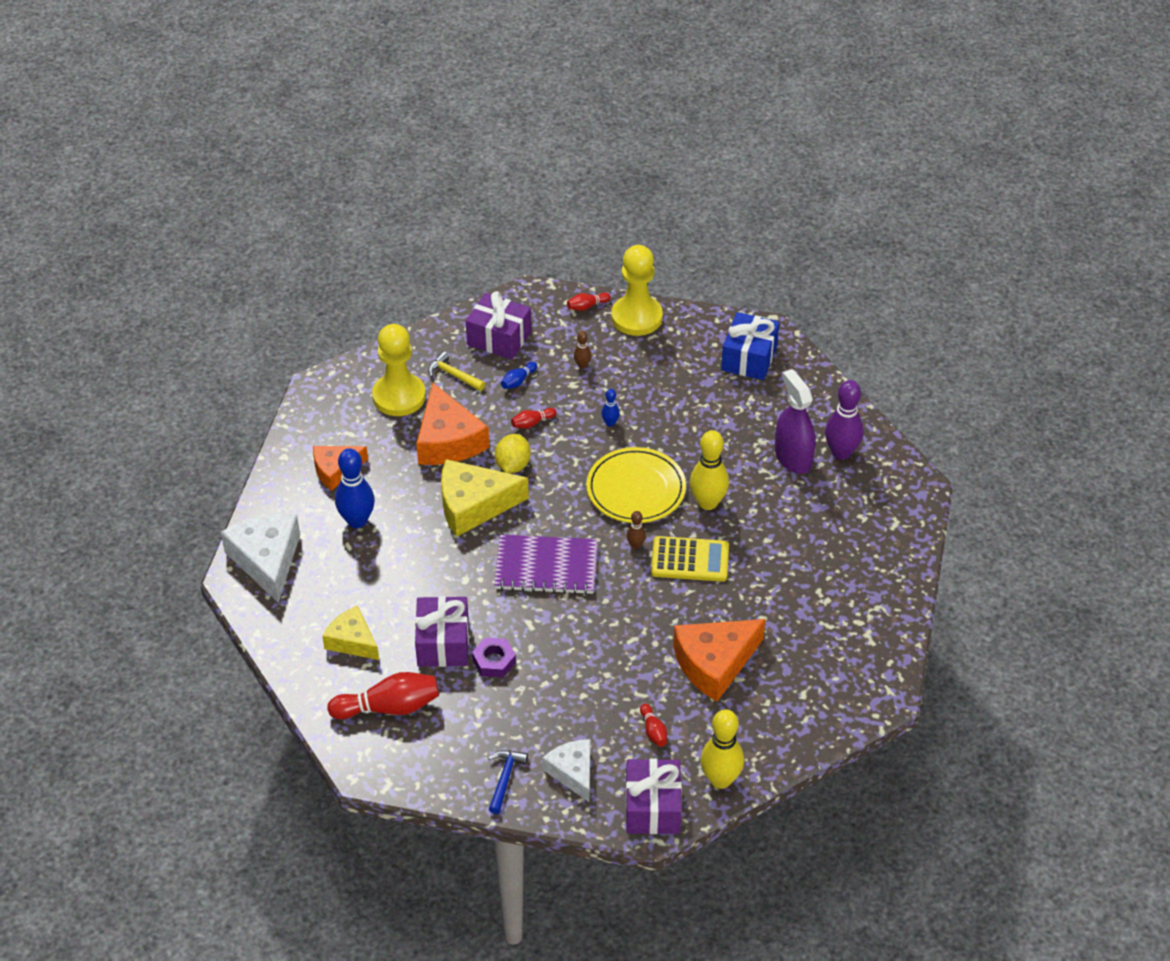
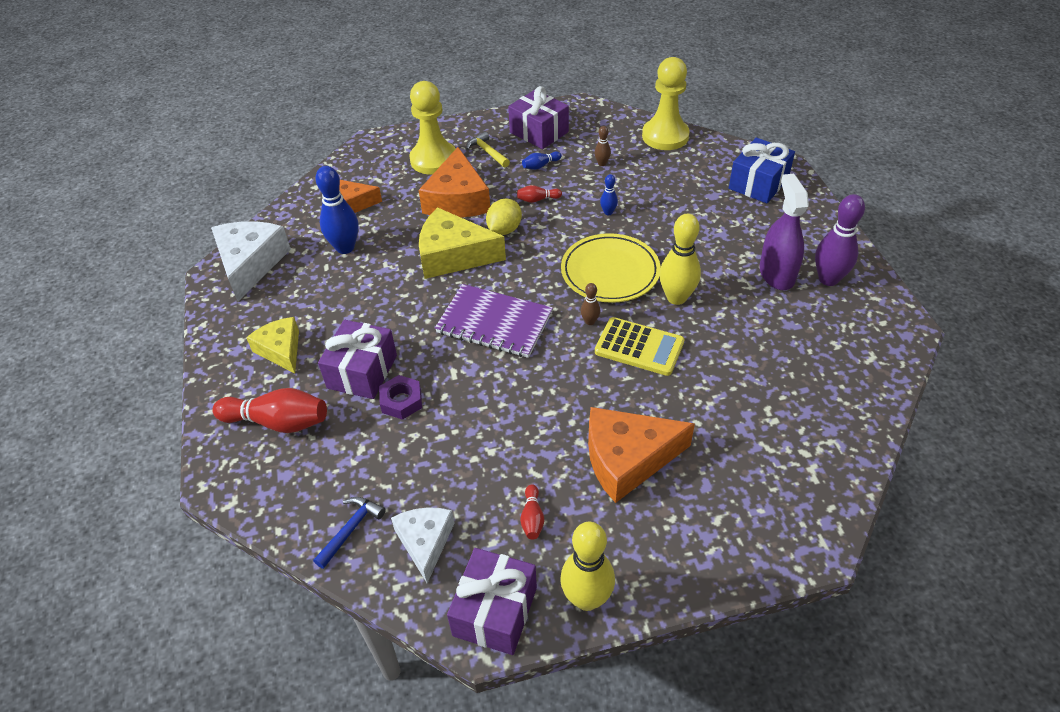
camera: 20 degrees right, 0 degrees up
(587, 306) = (624, 121): red bowling pin -> none

